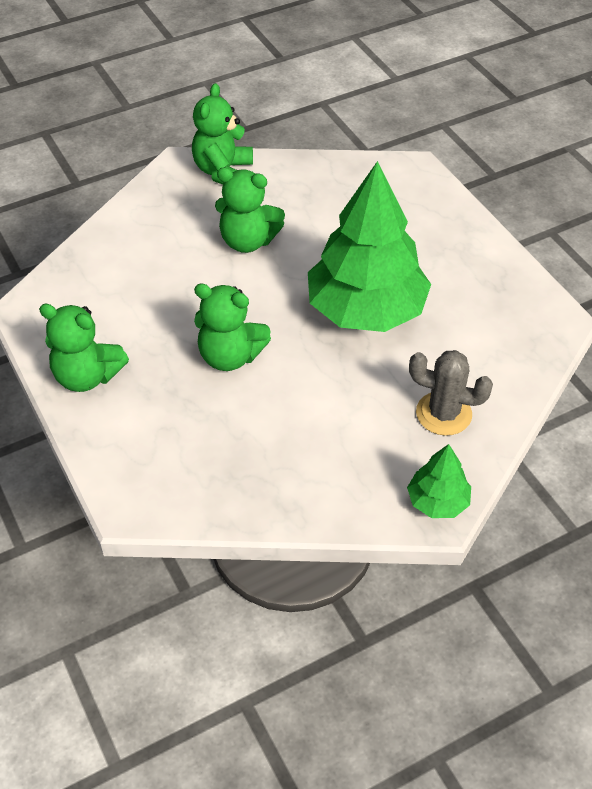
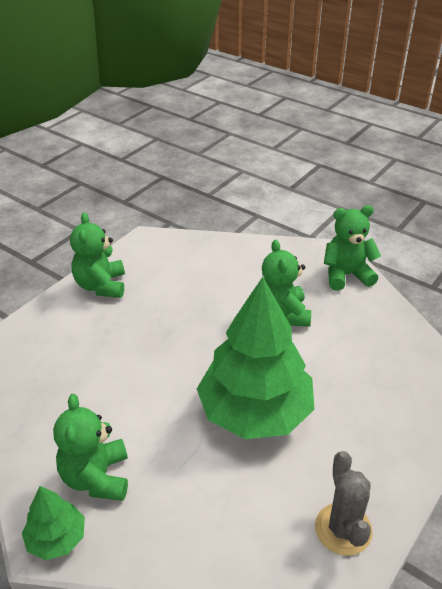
camera: 65 degrees right, 10 degrees down
(230, 356) = (156, 347): green teddy bear -> green teddy bear (96, 477)
(443, 414) = (162, 510): grey cactus -> grey cactus (343, 529)

